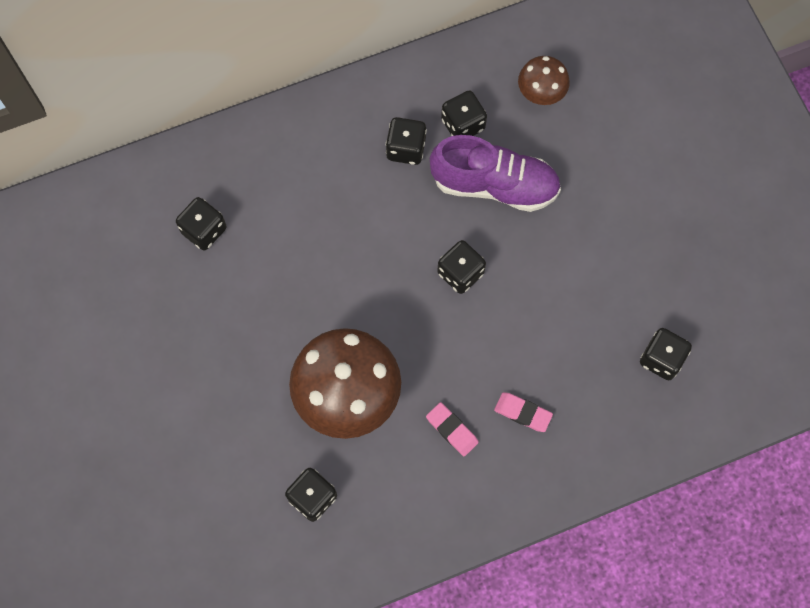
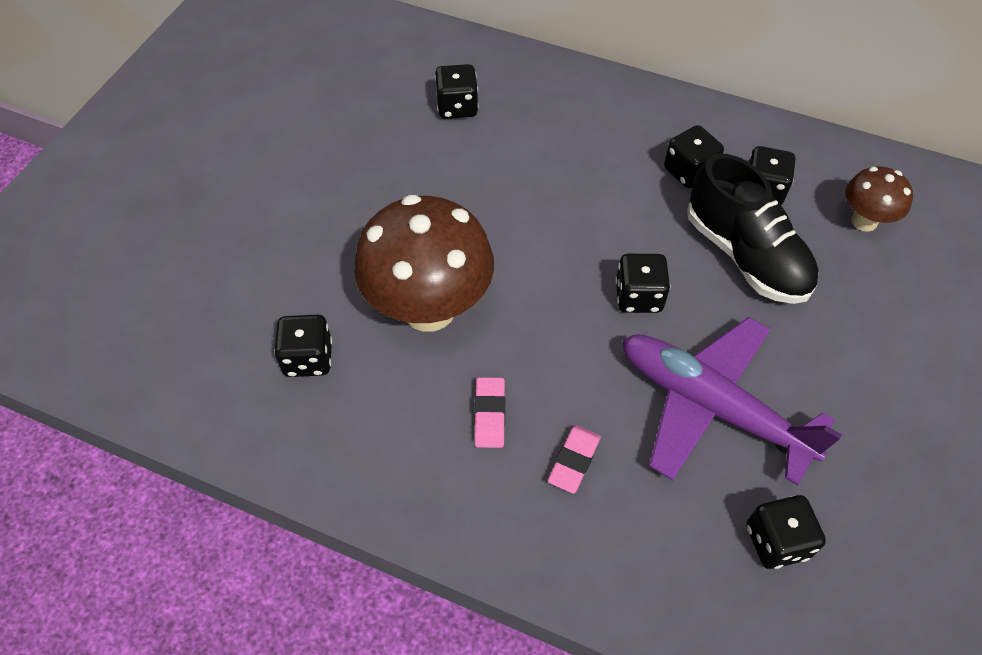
camera: 45 degrees right, 15 degrees down
(494, 185) = (745, 255): purple shoe -> black shoe
(523, 413) = (574, 461): pink eraser -> pink eraser turned 45 degrees clockwise
(563, 309) = (711, 406): none -> purple plane

